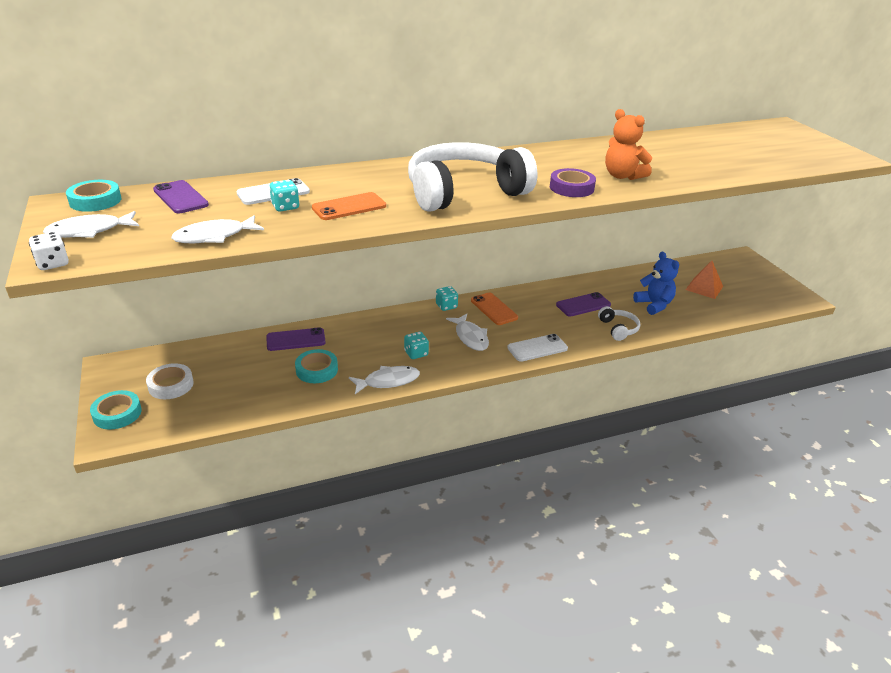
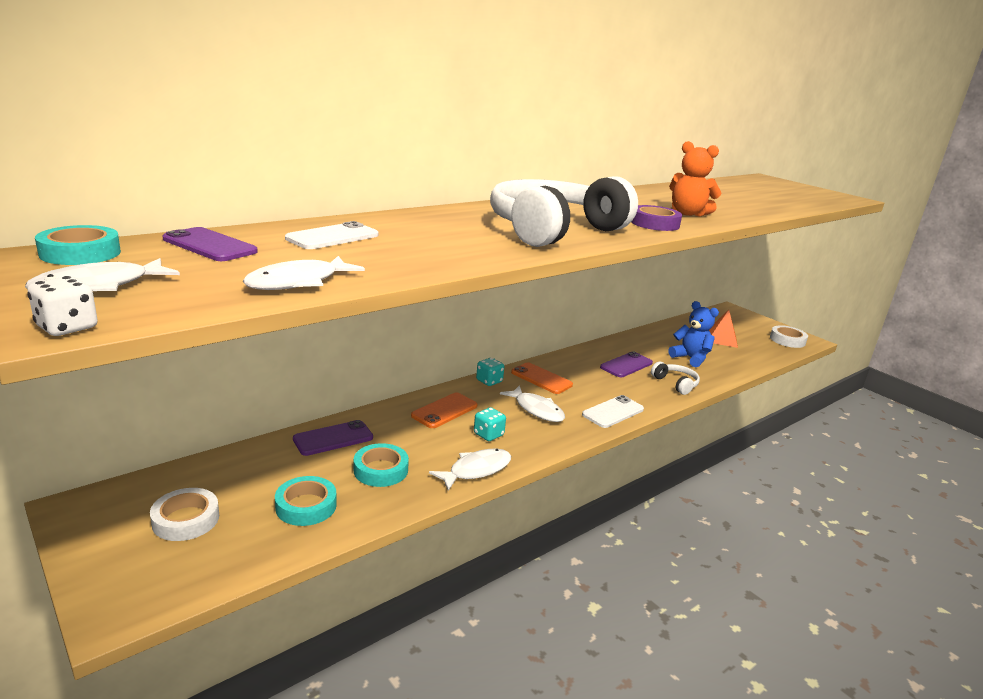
camera: 20 degrees left, 10 degrees down
(117, 414) = (118, 573): turquoise tape -> turquoise tape (306, 506)
(285, 207) = (363, 249): turquoise dice -> none
(349, 207) = (442, 247): orange phone -> orange phone (444, 411)
(779, 296) = (787, 340): none -> white tape

